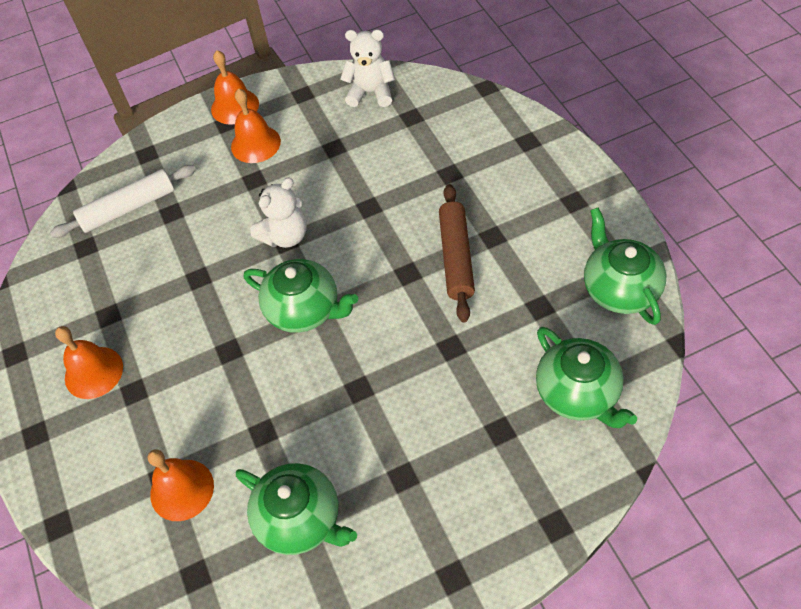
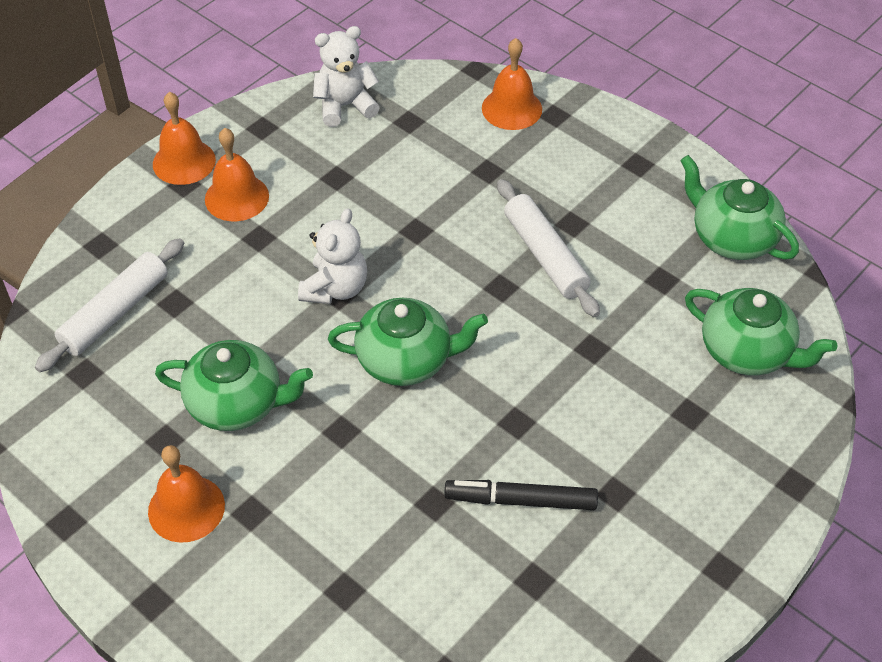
camera: 30 degrees left, 5 degrees down
(182, 489) = (375, 594): orange bell -> orange bell (512, 108)
(300, 519) = (530, 575): green teapot -> green teapot (237, 404)
(326, 455) = (520, 501): none -> black marker
(456, 257) = (545, 256): brown rolling pin -> white rolling pin

